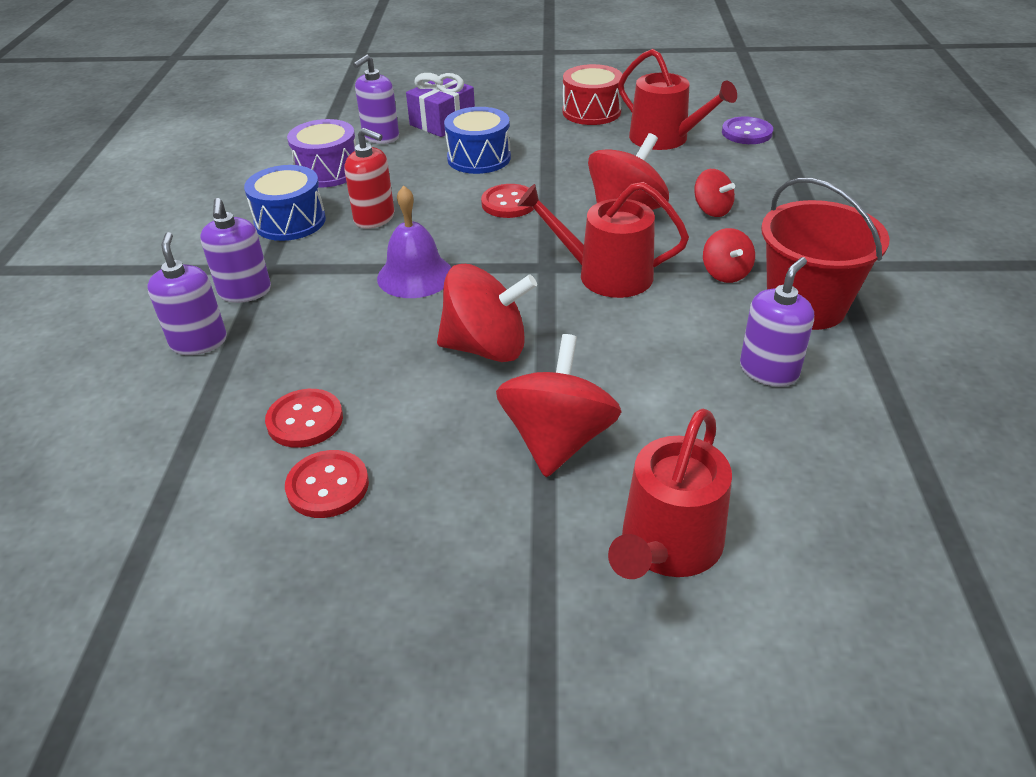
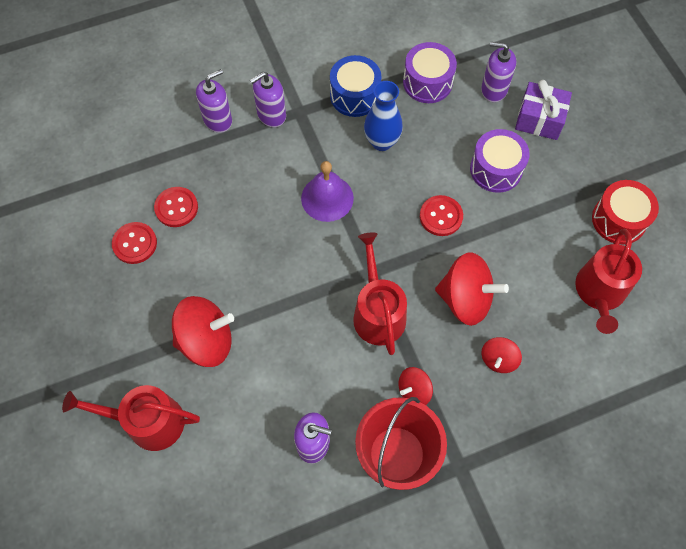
camera: 65 degrees right, 25 degrees up
(374, 218) = (382, 142): red soap dispenser -> blue vase
(479, 158) = (496, 169): blue drum -> purple drum
(486, 347) = (272, 271): red spinning top -> none
(746, 133) = (647, 355): purple button -> none

